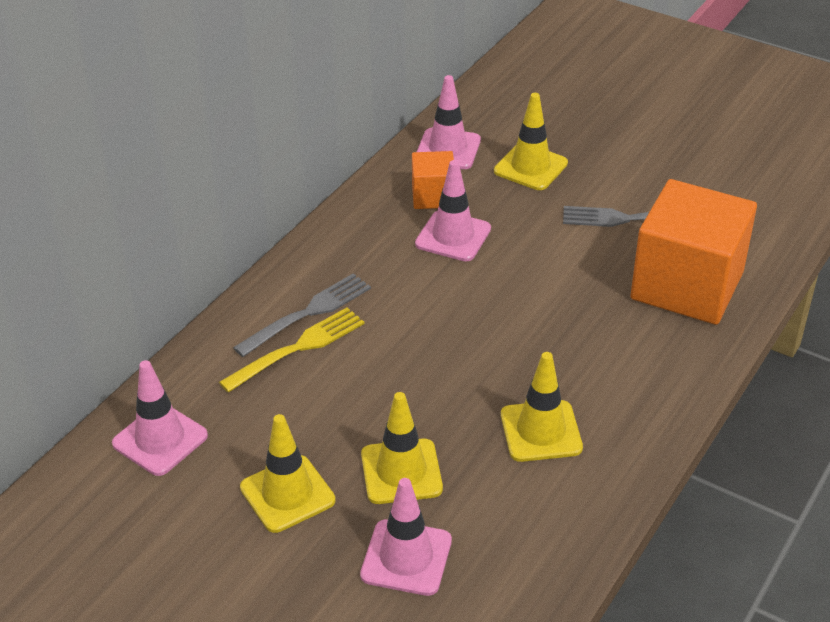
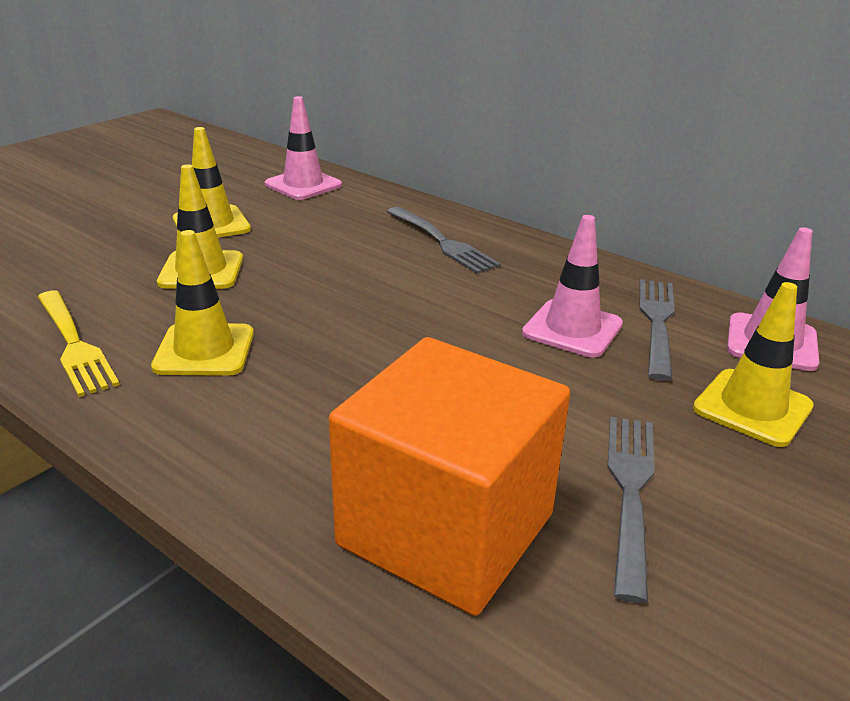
camera: 95 degrees right, 10 degrees down
(298, 348) = (392, 235): yellow fork -> yellow fork (74, 344)
(406, 558) = (98, 265): pink traffic cone -> none
(433, 196) = (657, 323): orange cube -> grey fork

